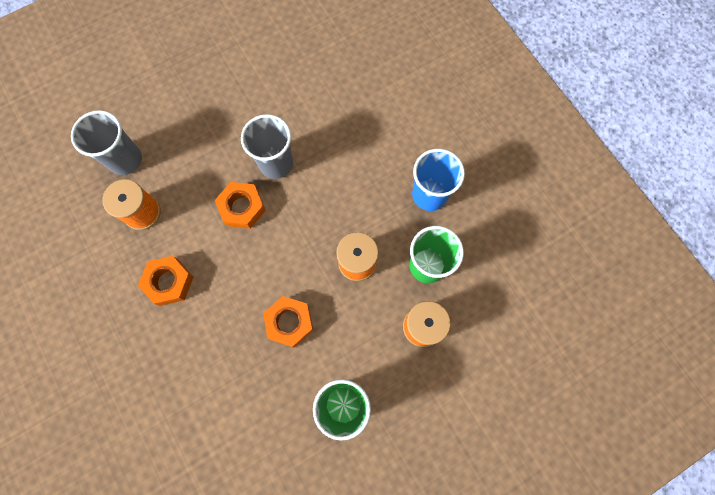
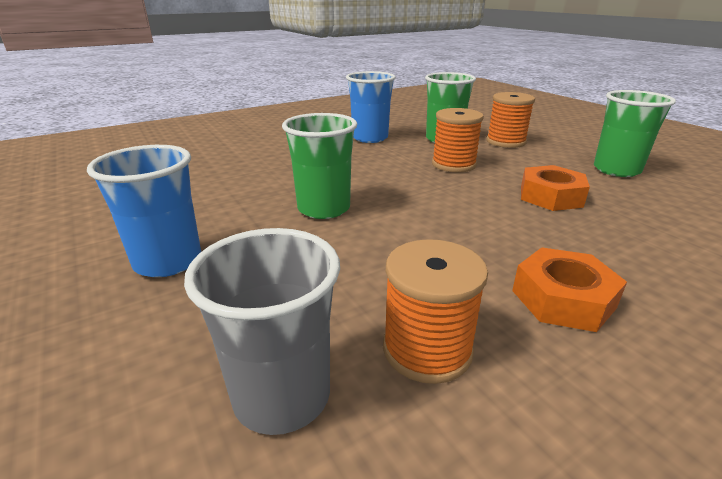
camera: 90 degrees left, 45 degrees down
(218, 93) = (168, 261): none -> blue cup
(242, 208) = (397, 232): orange nut -> none
(276, 163) = (324, 208): grey cup -> green cup

